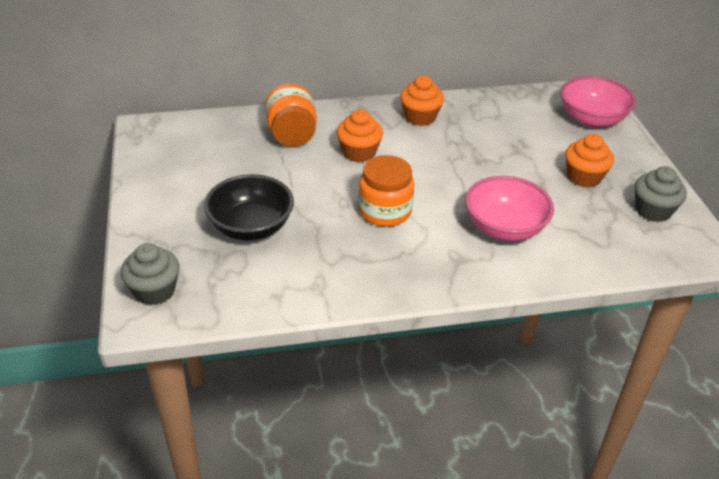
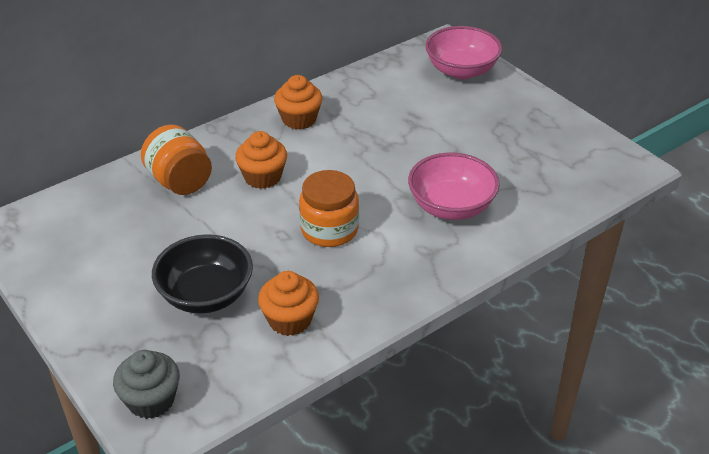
camera: 25 degrees left, 0 degrees up
(584, 177) = (490, 131): orange cupcake -> orange cupcake (290, 320)
(653, 210) = (567, 144): grey cupcake -> none

